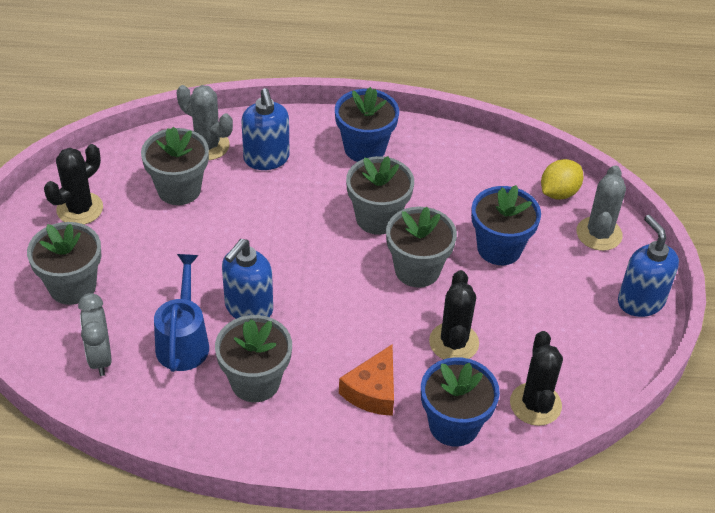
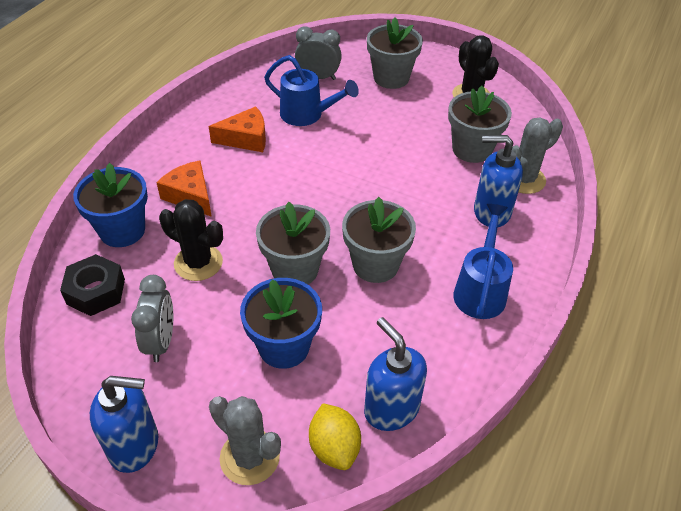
camera: 115 degrees right, 0 degrees up
(248, 308) = (317, 153): blue soap dispenser -> blue soap dispenser (391, 409)
(255, 382) = (246, 139): grey flower pot -> orange cheese
(365, 148) = (480, 290): blue flower pot -> blue watering can
(535, 404) = (96, 291): black cactus -> black nut
(550, 329) = (161, 342): none -> grey clock

